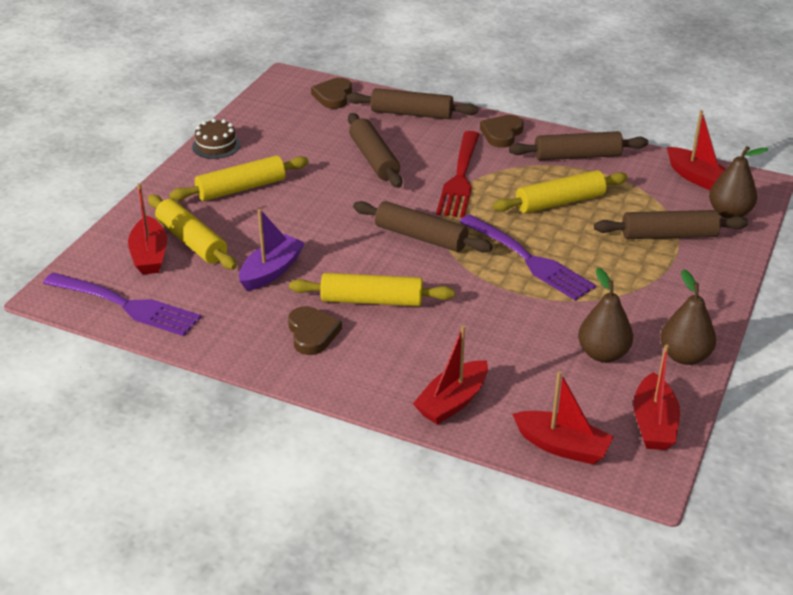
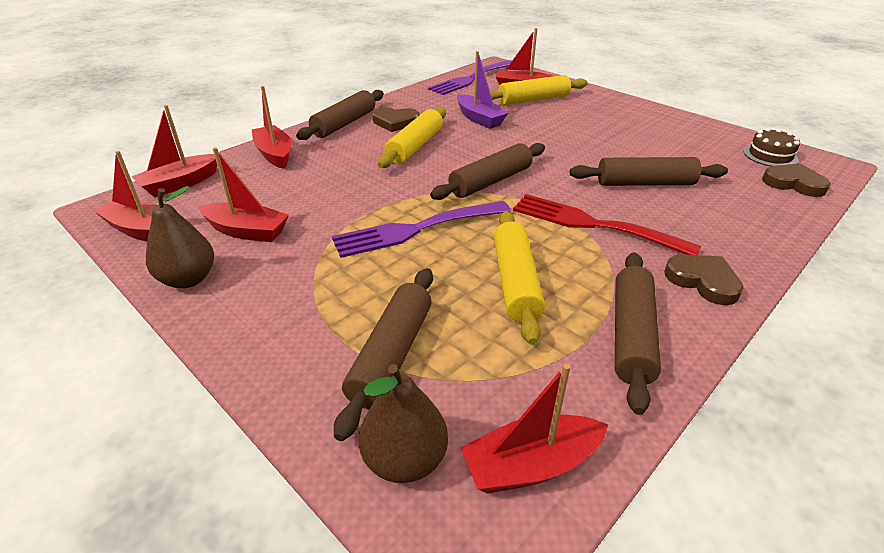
camera: 110 degrees right, 0 degrees up
(216, 145) = (679, 120): brown cake -> brown cake (770, 155)
(241, 188) = (603, 121): yellow rolling pin -> none
(411, 113) = (756, 224): brown rolling pin -> brown rolling pin (344, 124)
(603, 354) = (247, 231): brown pear -> red boat

